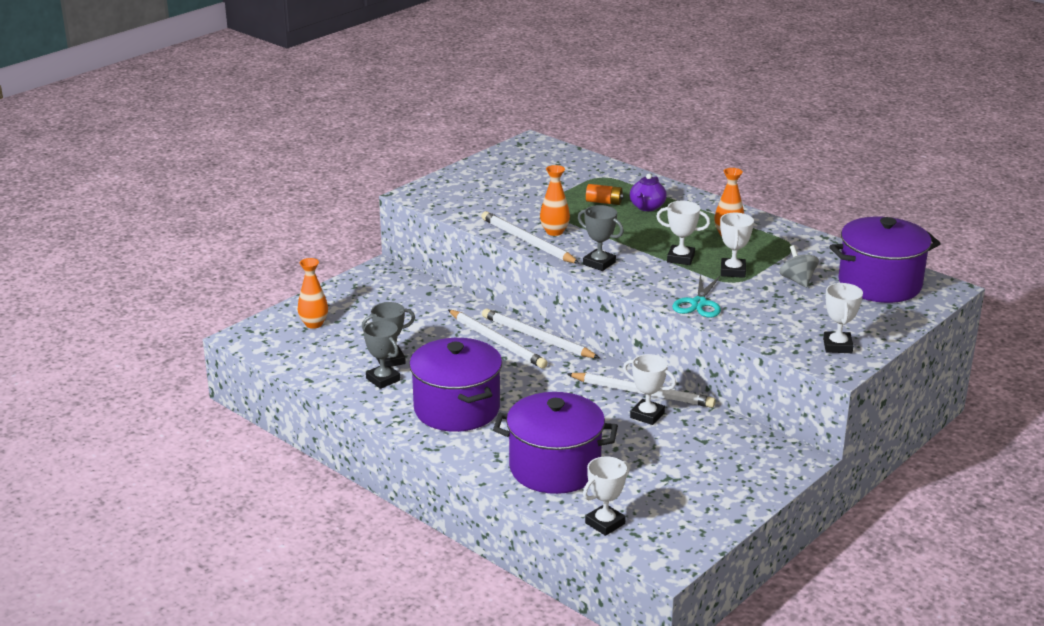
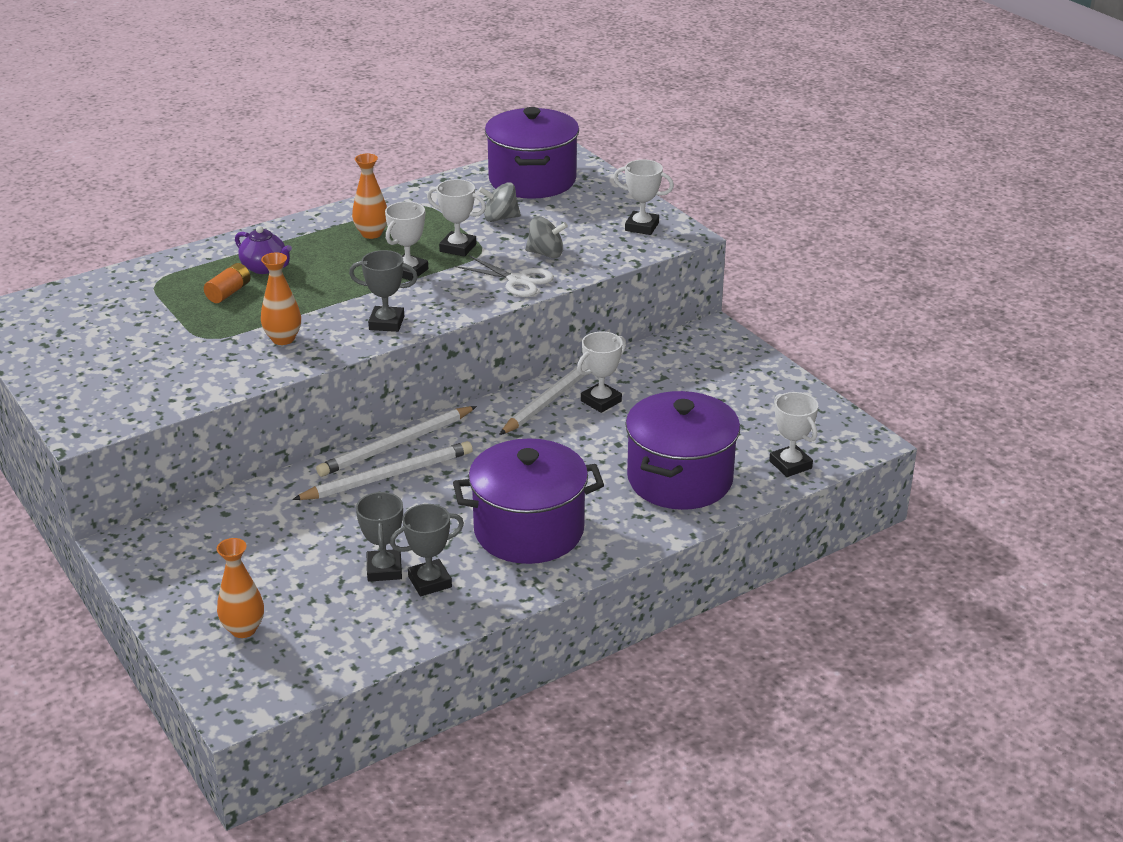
camera: 75 degrees left, 5 degrees up
(527, 241) = (295, 362): white pencil -> none
(599, 263) = (386, 323): grey trophy -> grey trophy turned 45 degrees clockwise
(698, 303) = (518, 280): turquoise scissors -> white scissors
(752, 309) = (546, 253): none -> grey spinning top

